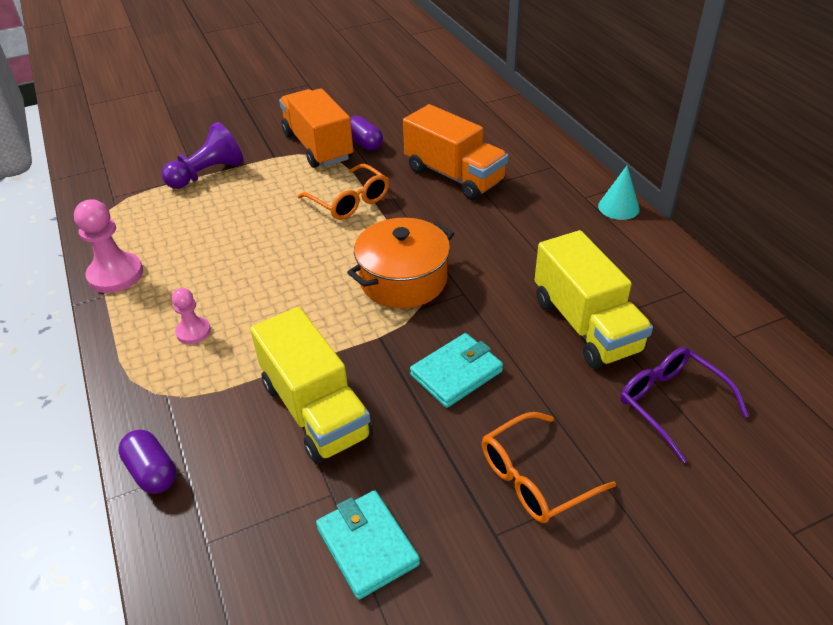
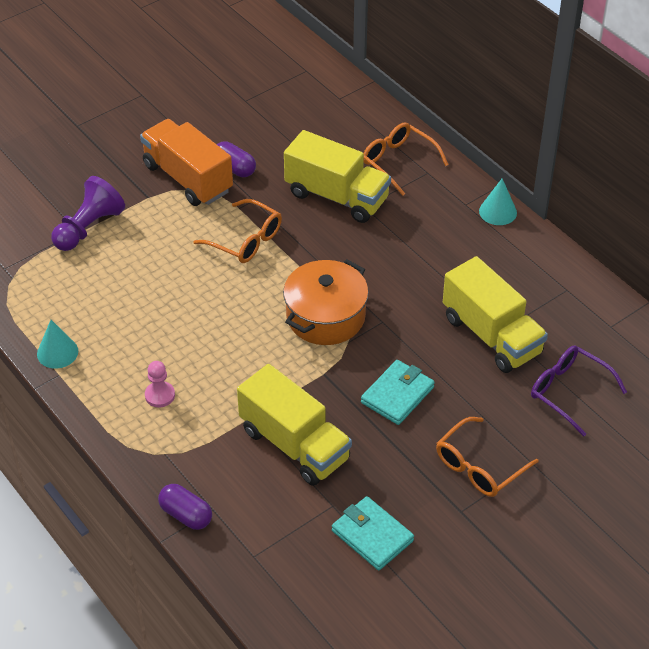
camera: 15 degrees left, 5 degrees up
(115, 275) = (57, 352): pink pawn -> turquoise cone
(454, 176) = (337, 196): orange truck -> yellow truck
(525, 155) = (398, 162): none -> orange glasses

